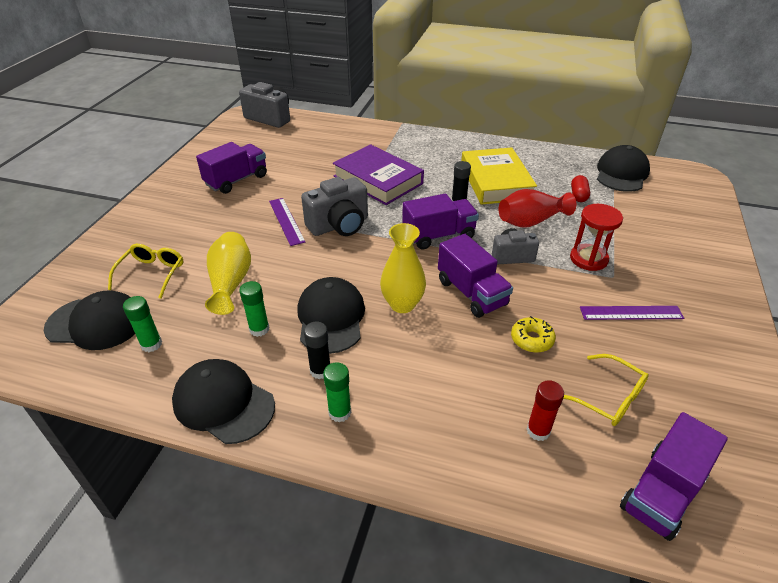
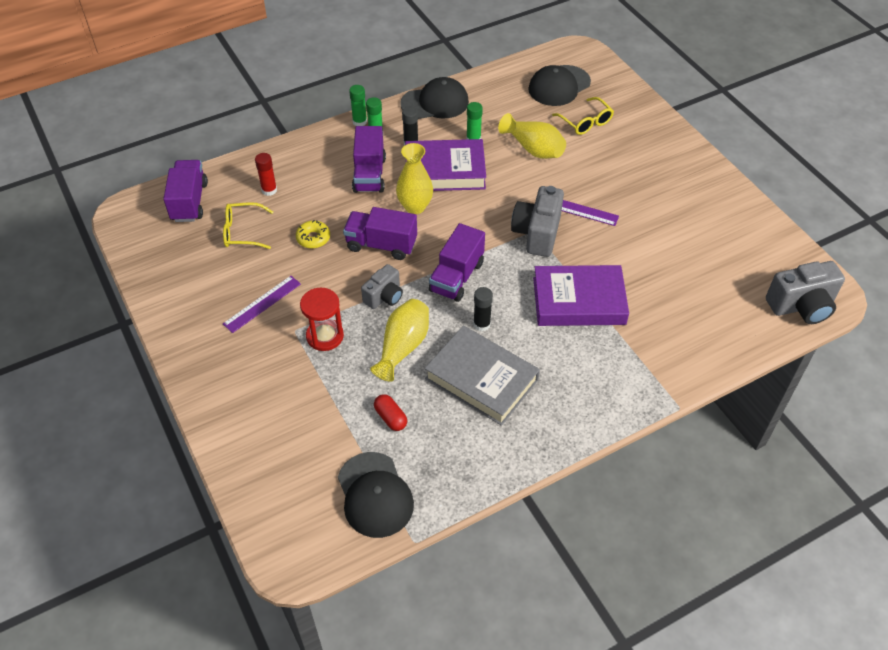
camera: 135 degrees right, 10 degrees up
(151, 344) = (513, 98): green glue stick -> green glue stick (359, 122)
(236, 180) = (677, 216): purple truck -> purple truck (369, 174)
(331, 318) = (445, 171): black cap -> purple book
(495, 181) = (481, 379): yellow book -> grey book
(531, 221) = (403, 347): red vase -> yellow vase

